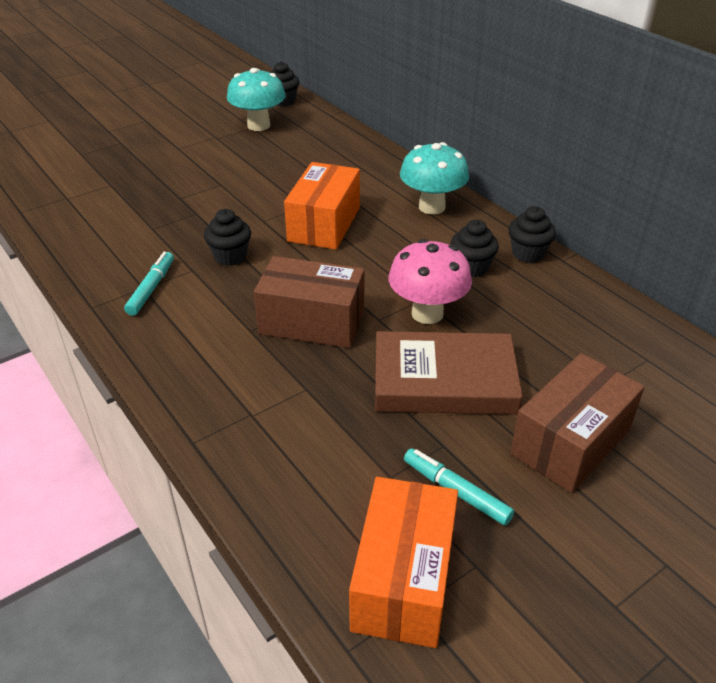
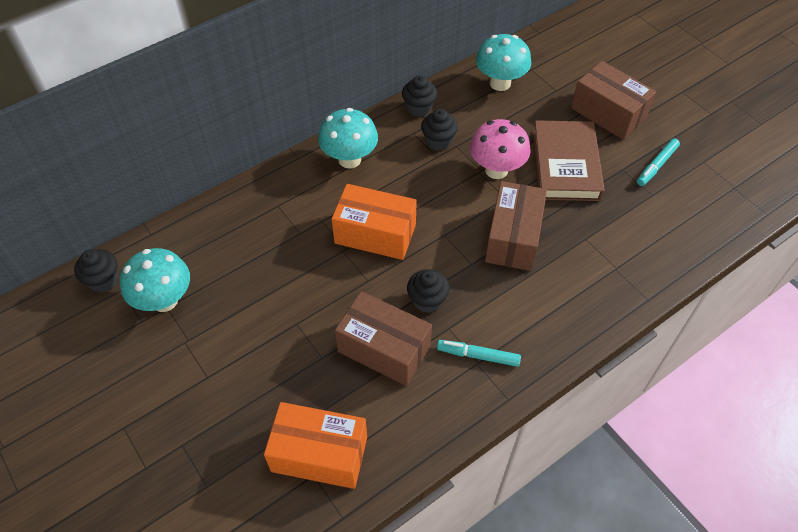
camera: 90 degrees left, 15 degrees up
(178, 230) = (384, 349): none -> brown box
(403, 580) = (720, 191): orange box -> orange box (319, 454)
(601, 325) = (500, 83): none -> turquoise mushroom

